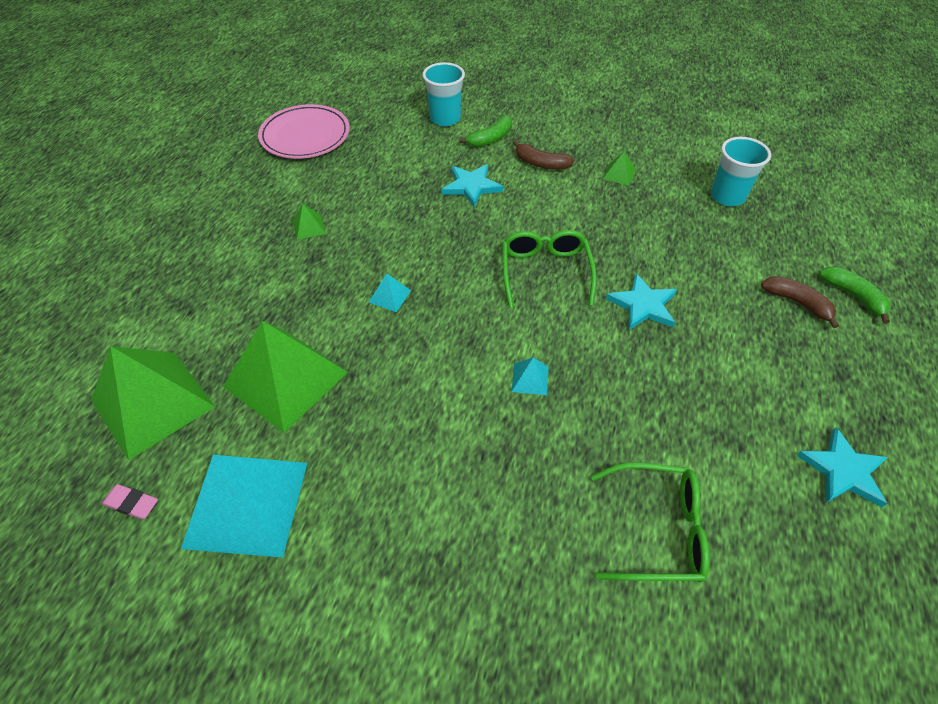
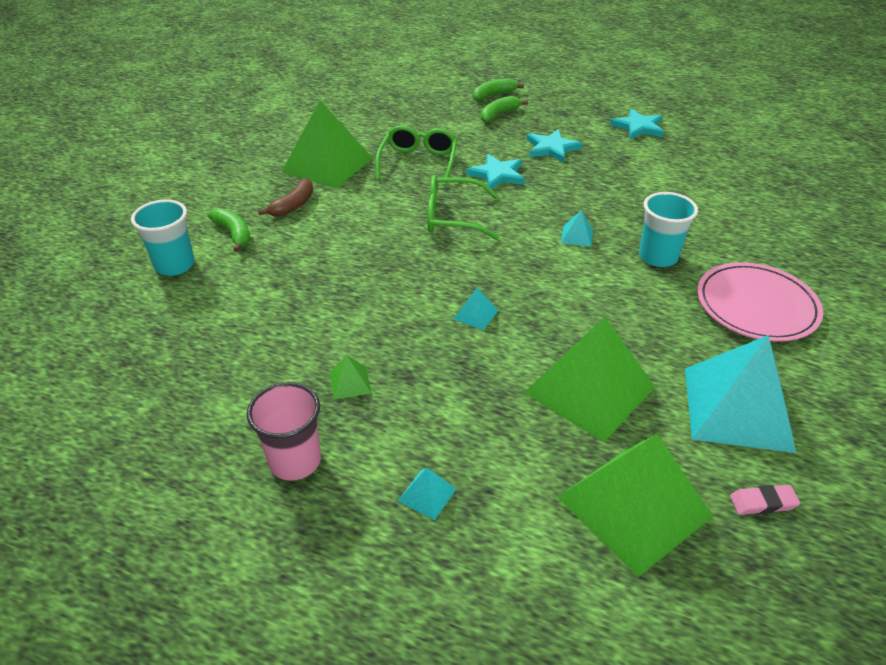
camera: 85 degrees left, 10 degrees down
(132, 503) = (762, 502): pink eraser -> pink eraser turned 60 degrees clockwise
(194, 278) = (427, 494): none -> turquoise pyramid
(237, 210) = (295, 461): none -> pink cup
(305, 136) = (144, 396): pink plate -> pink plate (756, 306)
(471, 186) = (315, 252): turquoise star -> turquoise star (552, 148)
(619, 174) = (327, 164): green pyramid -> green pyramid, size x2.49
(657, 530) = (698, 196): green glasses -> green glasses (418, 162)
(727, 196) = (375, 120): turquoise cup -> turquoise cup (658, 257)
(797, 303) = (499, 115): brown banana -> green banana

